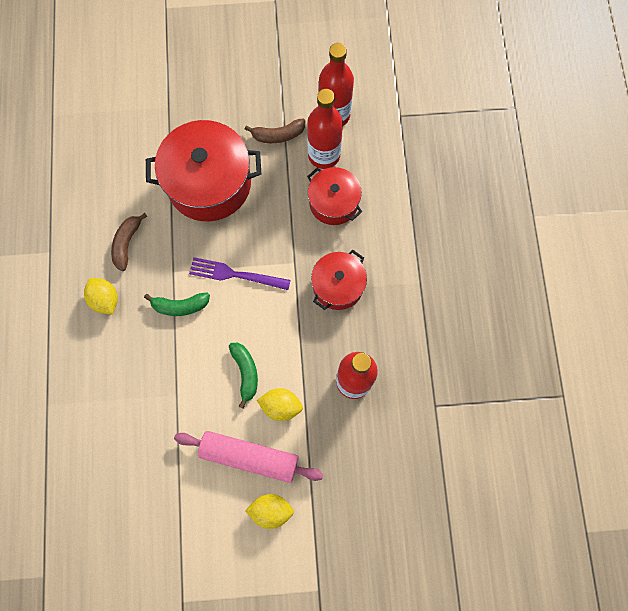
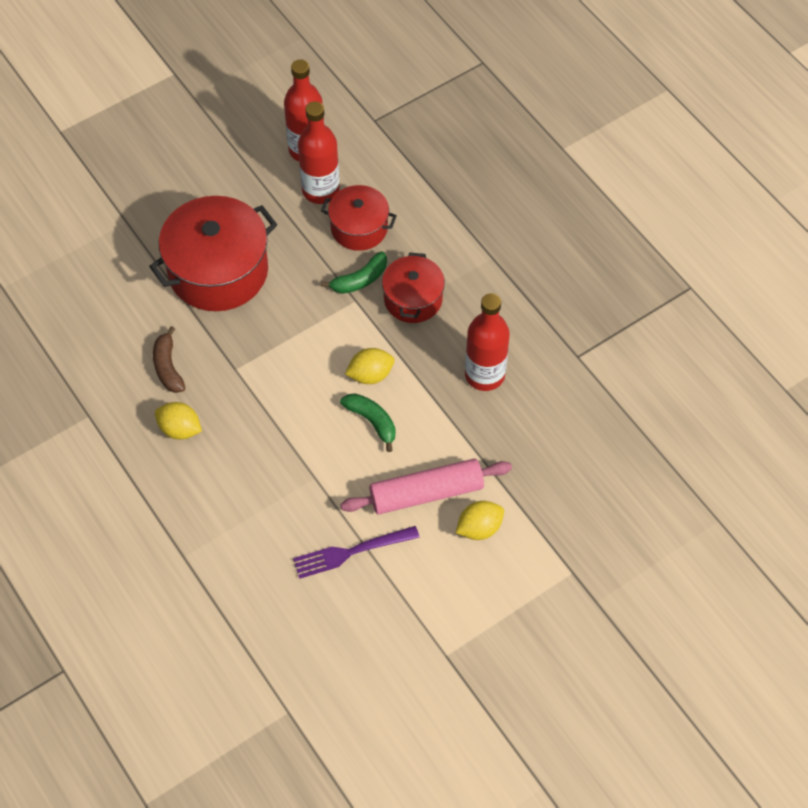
camera: 30 degrees left, 15 degrees down
(180, 306) = (264, 396): green banana -> green banana (360, 280)
(235, 274) = (302, 340): purple fork -> purple fork (351, 552)
(278, 135) = (261, 194): brown banana -> none
(281, 406) = (427, 432): yellow lemon -> yellow lemon (370, 375)

